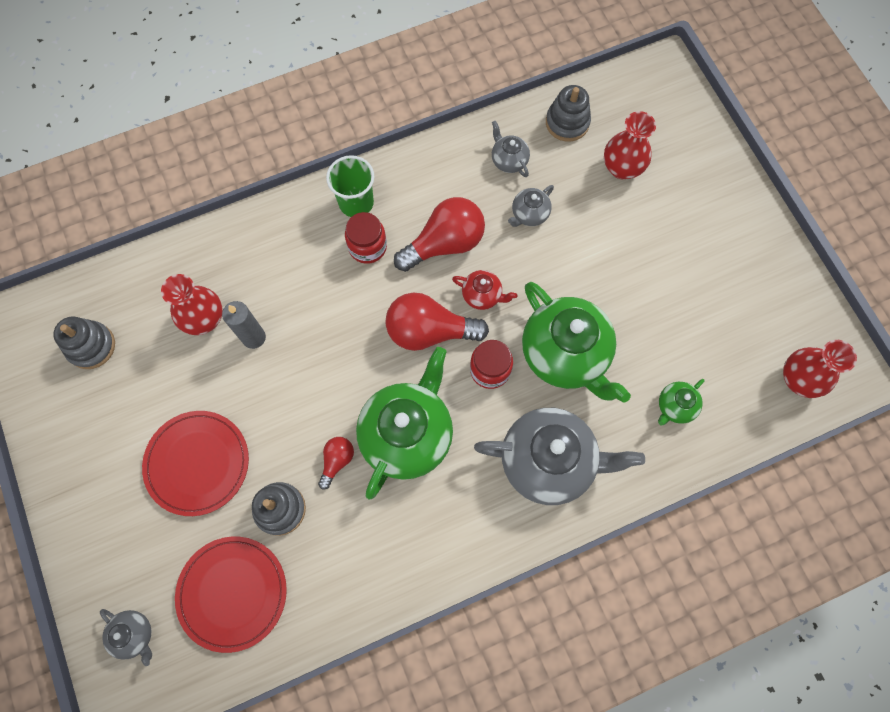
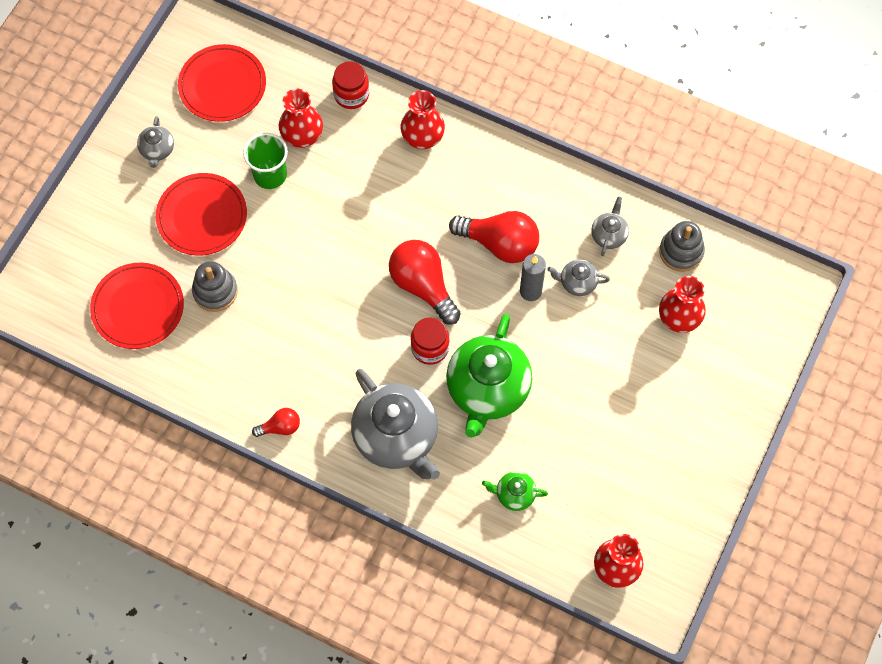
camera: 50 degrees right, 5 degrees down
(91, 346) = (222, 85): grey stacking toy -> red plate
(134, 634) = (65, 271): grey teapot -> grey teapot (157, 150)
(254, 337) = (317, 178): grey candle -> grey candle (530, 291)
(297, 227) = (422, 138): none -> red vase
(337, 461) = (278, 300): red light bulb -> red light bulb (280, 427)
(356, 202) = (477, 160): green cup -> green cup (270, 175)
(367, 247) = (449, 195): red jar -> red jar (351, 95)
(407, 434) = (335, 330): green teapot -> none
(482, 295) = (482, 300): red teapot -> none

